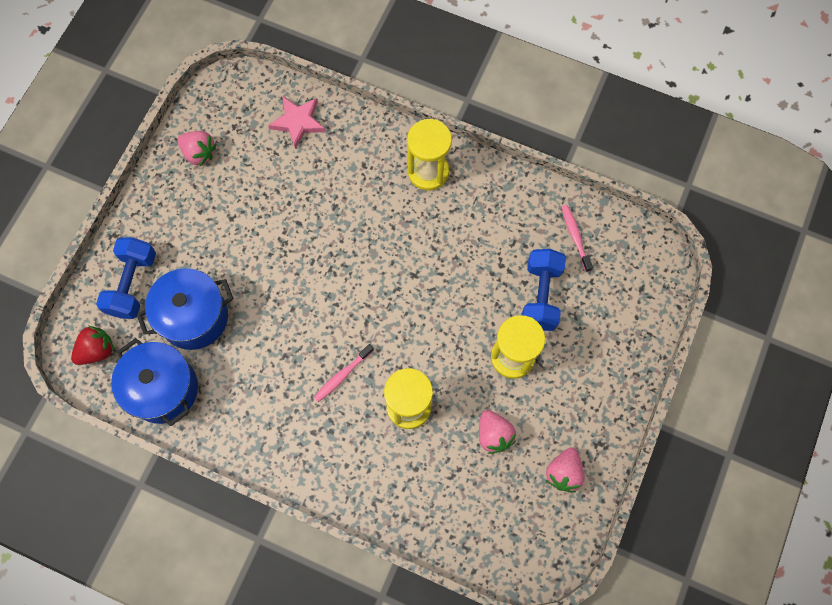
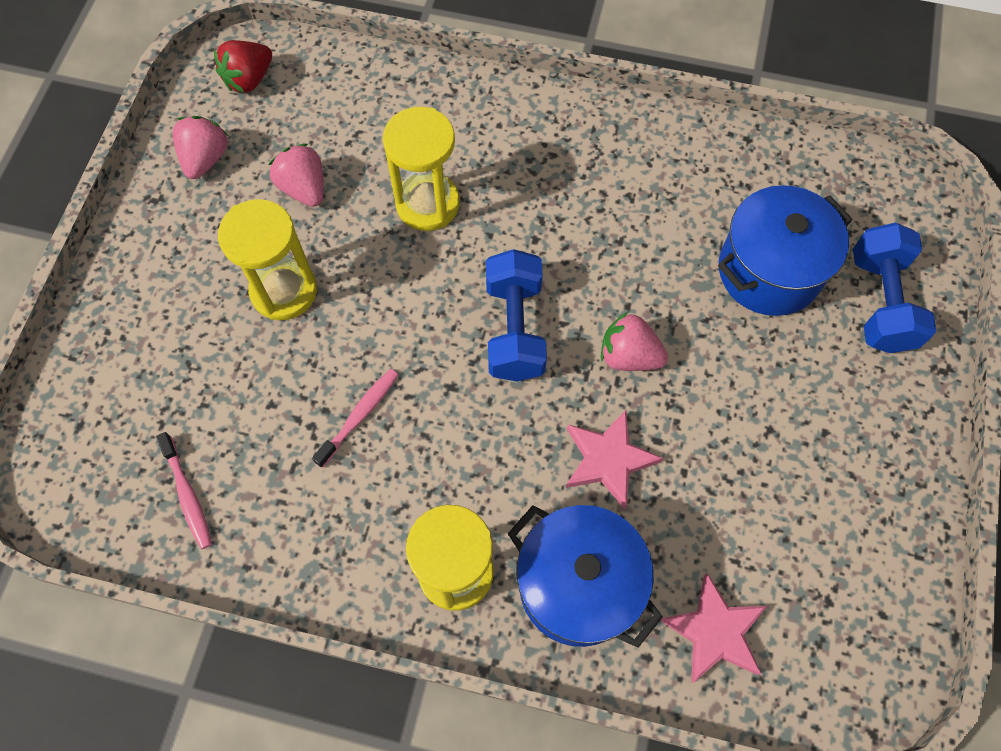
camera: 170 degrees right, 5 degrees down
(97, 350) = (887, 206): red strawberry -> red strawberry (249, 79)
(163, 389) = (773, 174): blue pot -> blue pot (578, 585)
(199, 153) = (868, 536): pink strawberry -> pink strawberry (629, 356)
(330, 217) = (608, 460): none -> pink star
(342, 375) = (530, 228): pink toothbrush -> pink toothbrush (360, 415)
(540, 296) = (244, 387): blue dumbbell -> blue dumbbell (515, 329)

